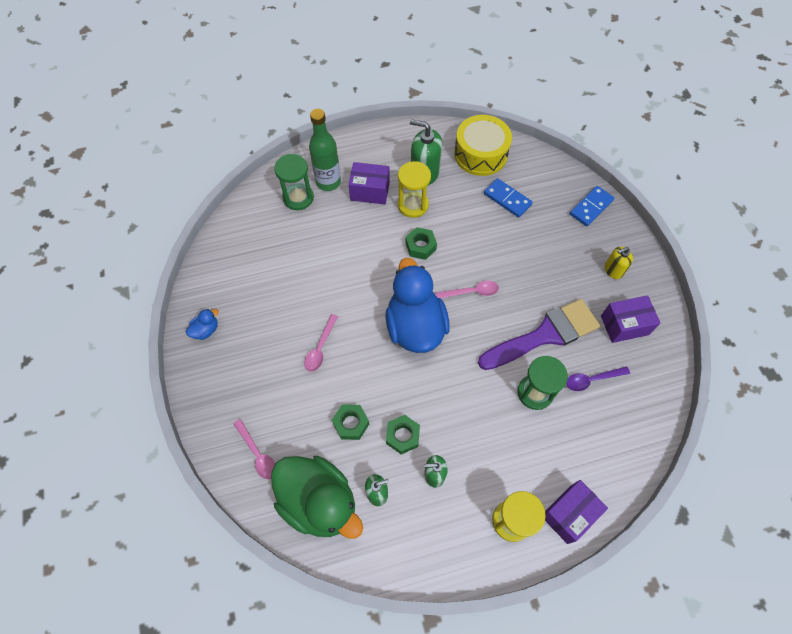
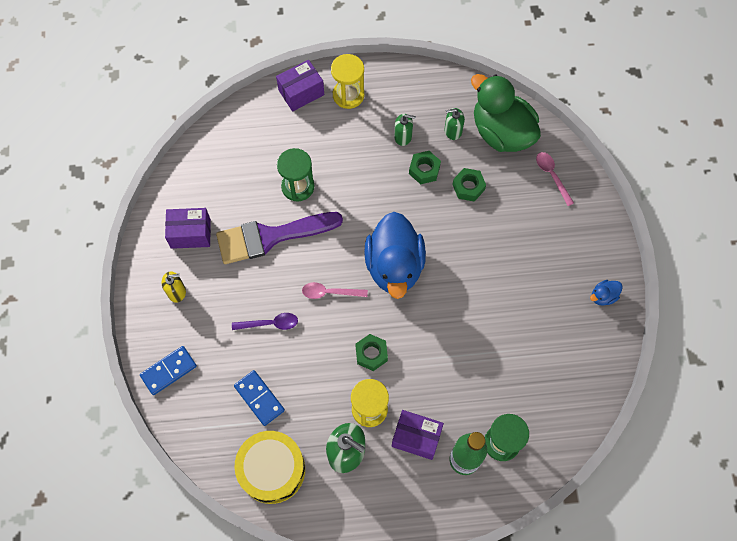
camera: 170 degrees left, 5 degrees up
(320, 348) = (490, 260): pink spoon -> none
(592, 379) = (242, 189): purple spoon -> purple spoon (270, 323)

